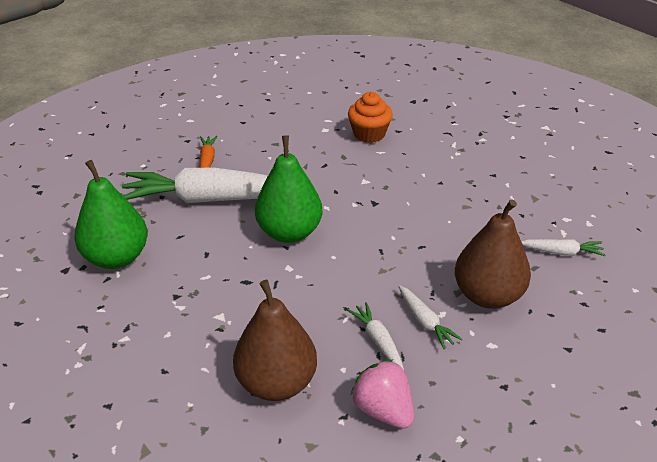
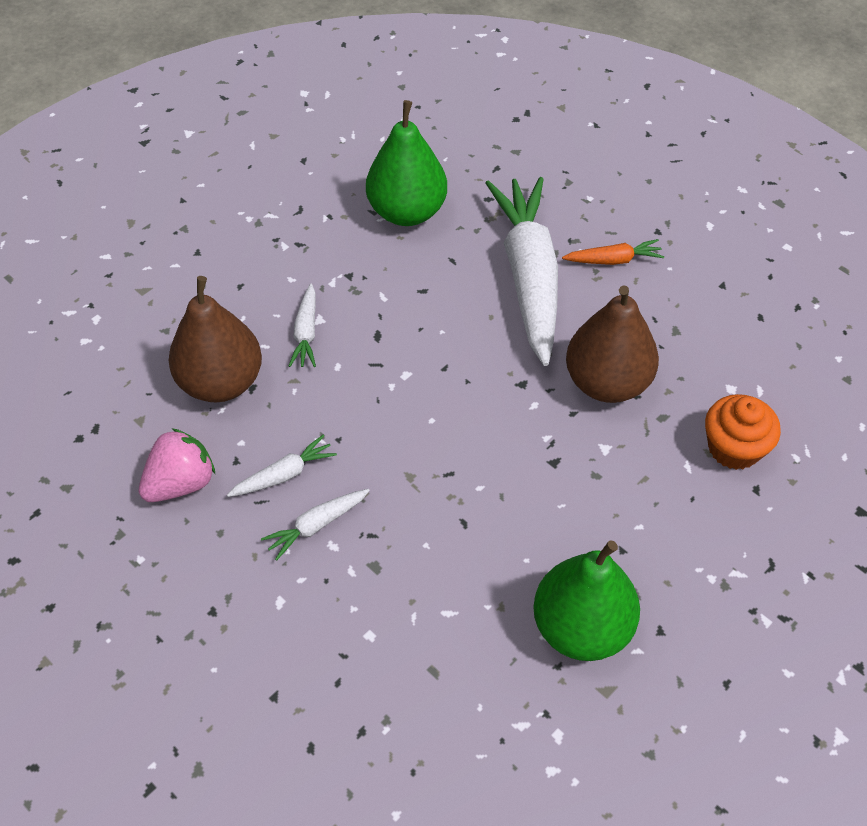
camera: 85 degrees right, 15 degrees up
(289, 232) = (473, 368): green pear -> green pear (581, 627)
(487, 295) = (369, 602): brown pear -> brown pear (607, 382)
(561, 252) = (471, 714): white carrot -> white carrot (306, 333)

